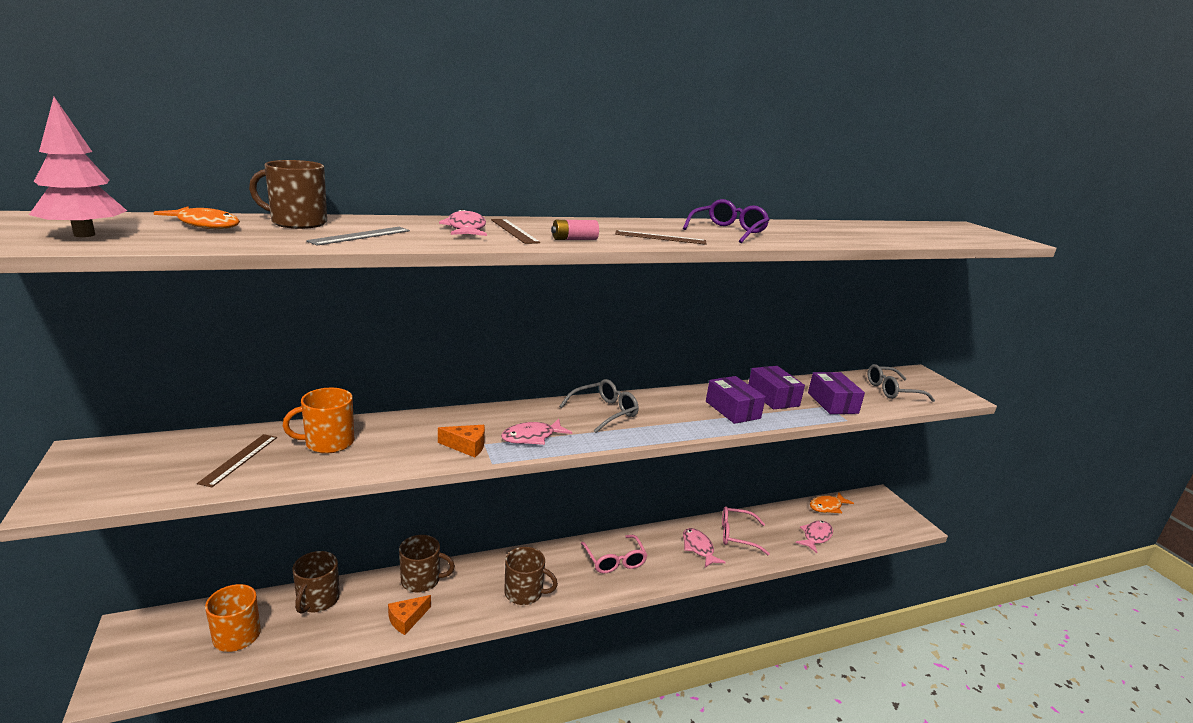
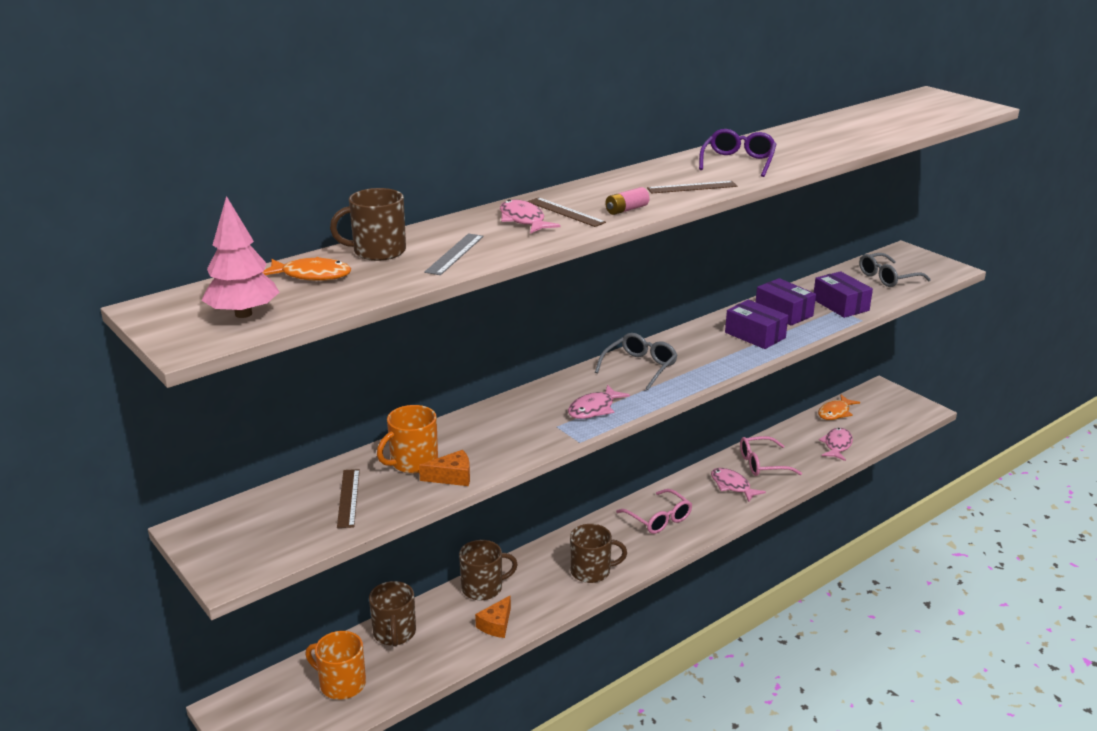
camera: 15 degrees left, 5 degrees up
(467, 446) = (543, 433): orange cheese -> orange cheese (452, 477)

